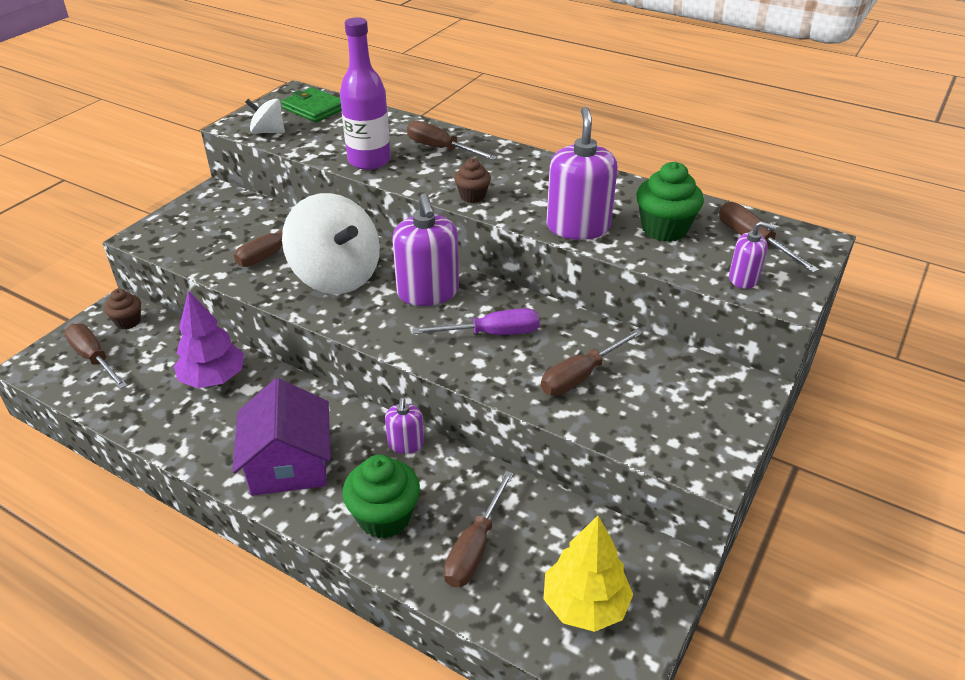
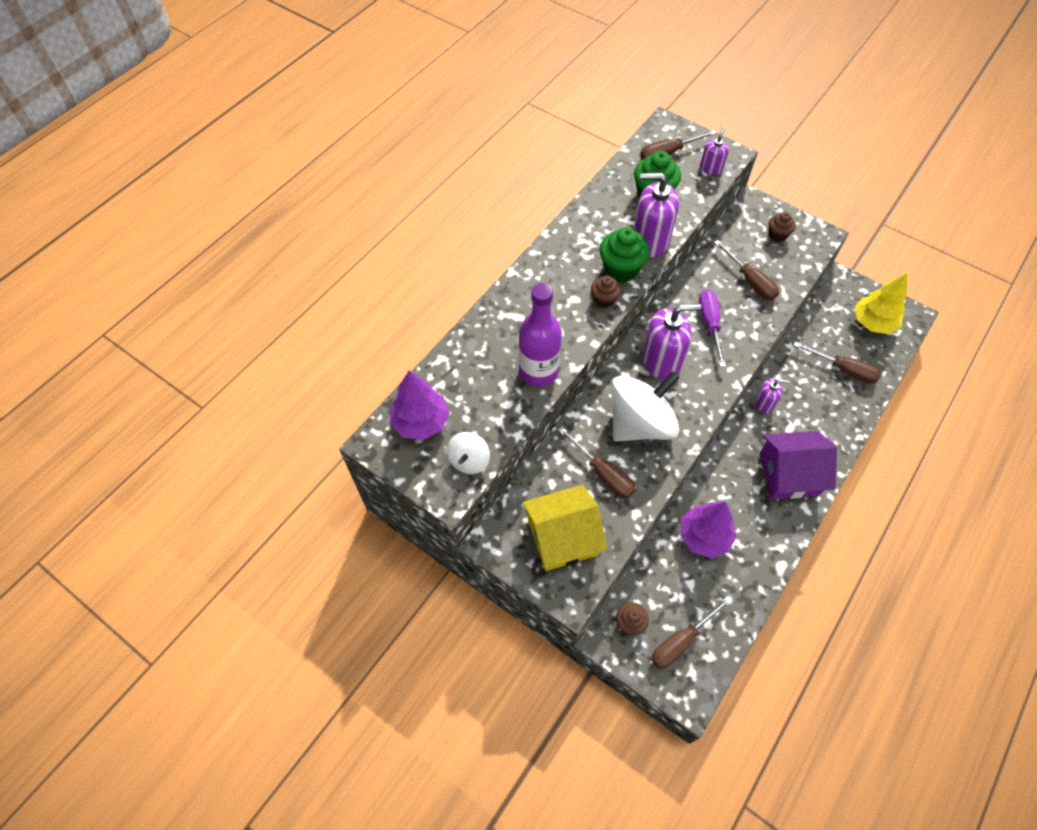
camera: 85 degrees left, 20 degrees up
(205, 229) = (562, 537): none -> yellow house
(314, 108) = (421, 422): green wallet -> purple tree
(384, 517) = (827, 416): green cupcake -> green cupcake (621, 269)
(441, 149) = (521, 317): brown screwdriver -> none
(689, 411) = (777, 235): none -> brown cupcake

